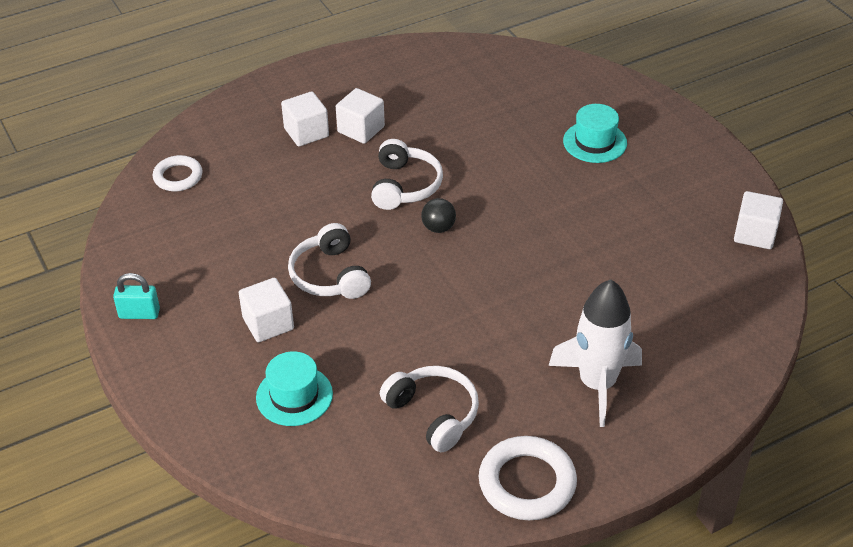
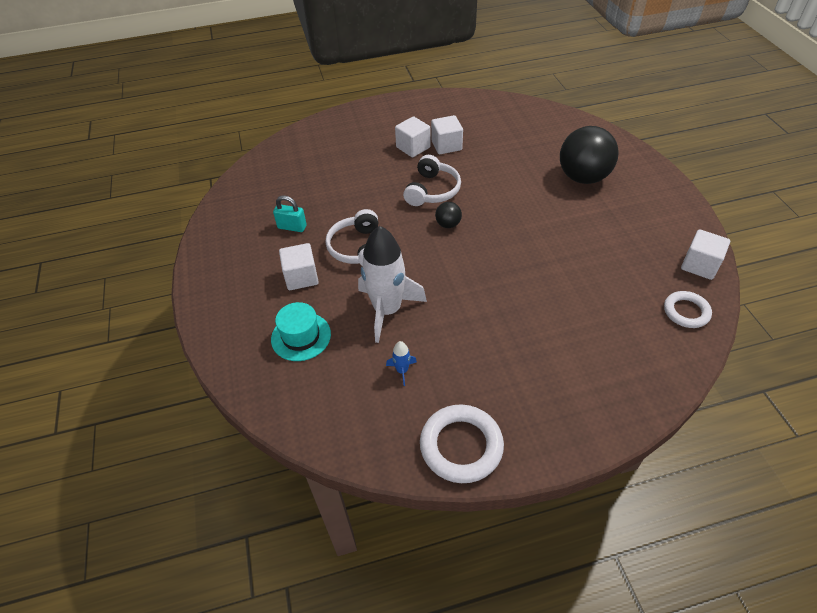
camera: 15 degrees right, 5 degrees up
(139, 313) = (215, 255): turquoise padlock -> turquoise padlock (292, 227)
(178, 177) = (277, 164): white ring -> white ring (686, 312)
(306, 132) = (374, 145): white cube -> white cube (446, 145)
(434, 413) = (402, 370): white headphones -> blue rocket
(595, 142) = (583, 177): turquoise hat -> black ball
(597, 384) = (541, 369): white rocket -> white rocket (387, 310)

